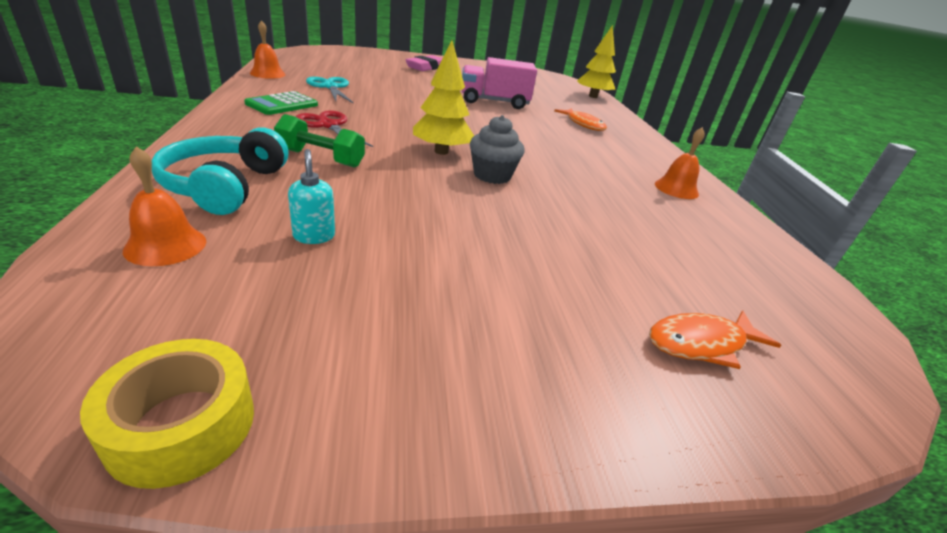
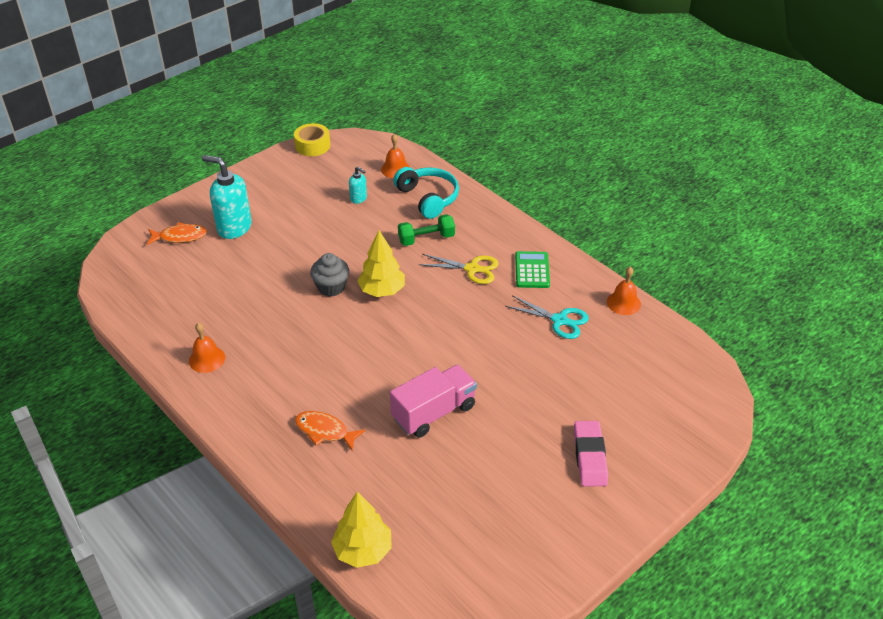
camera: 150 degrees right, 10 degrees up
(328, 125) = (472, 269): red scissors -> yellow scissors
(579, 304) = (234, 227): none -> turquoise soap dispenser
(701, 343) = (180, 237): orange fish -> orange fish turned 45 degrees clockwise

